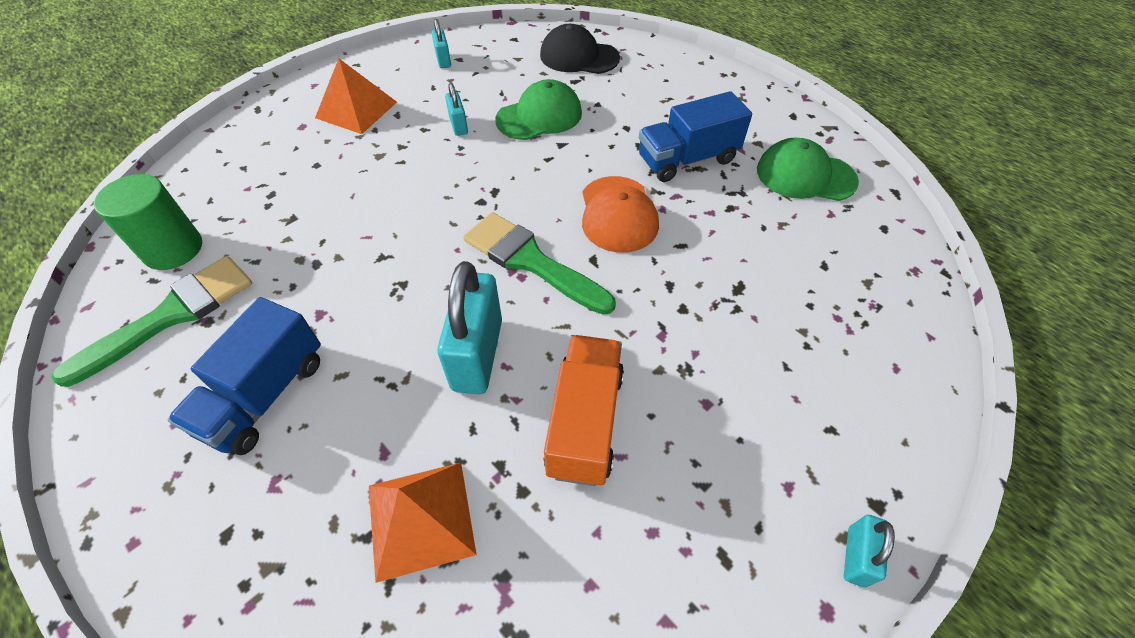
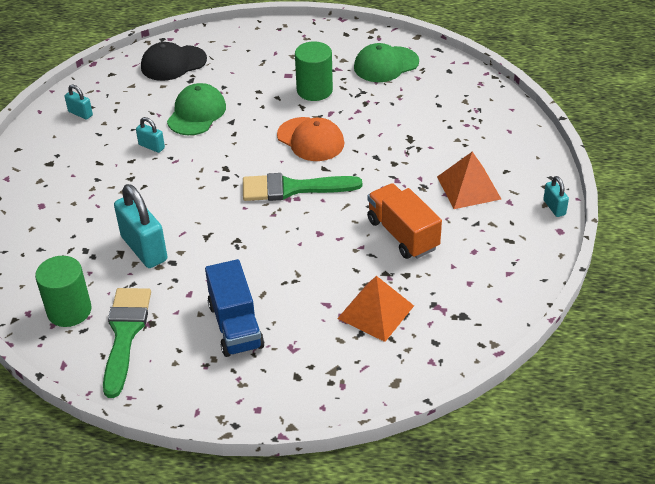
camera: 40 degrees left, 10 degrees down
(356, 109) = (65, 175): orange pyramid -> orange pyramid (468, 187)
(477, 354) = (319, 242): turquoise padlock -> turquoise padlock (144, 248)
(687, 159) = (314, 90): blue truck -> green cylinder

